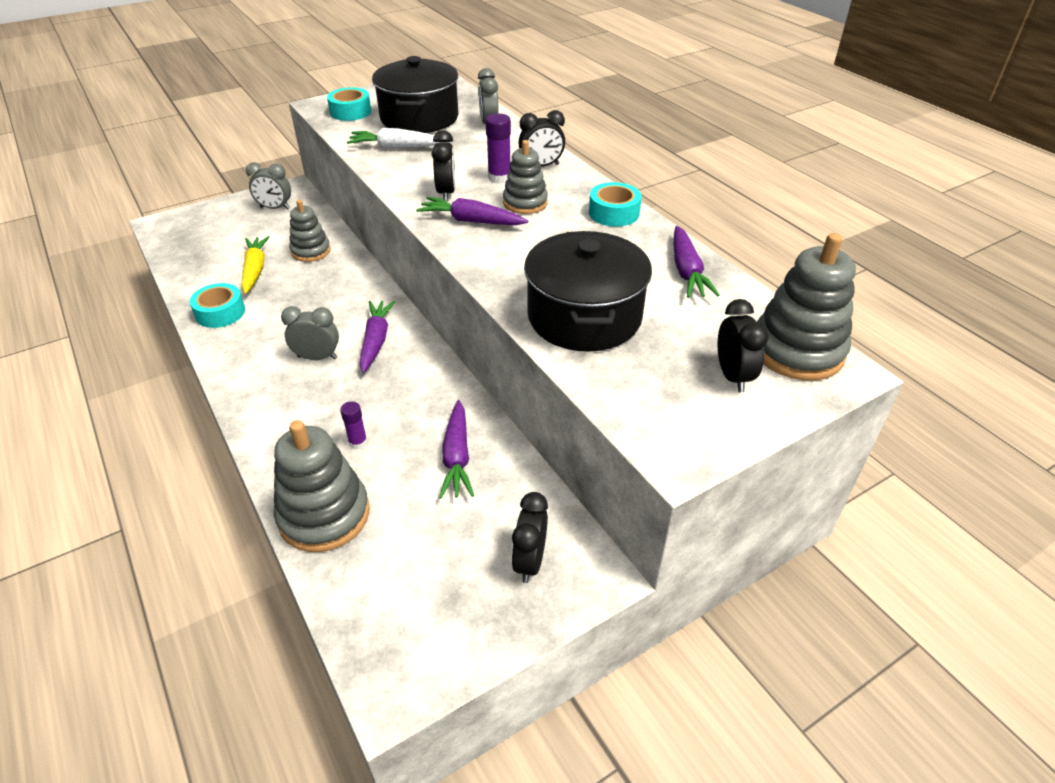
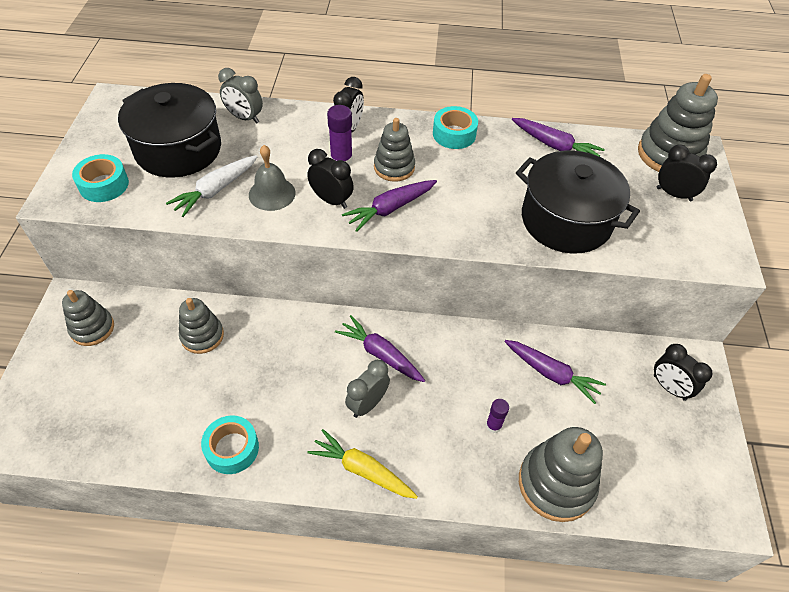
camera: 55 degrees left, 10 degrees up
(255, 270) = (188, 391): yellow carrot -> yellow carrot (362, 470)
(275, 208) = (92, 328): grey clock -> grey stacking toy
(421, 167) = (272, 193): none -> grey bell

